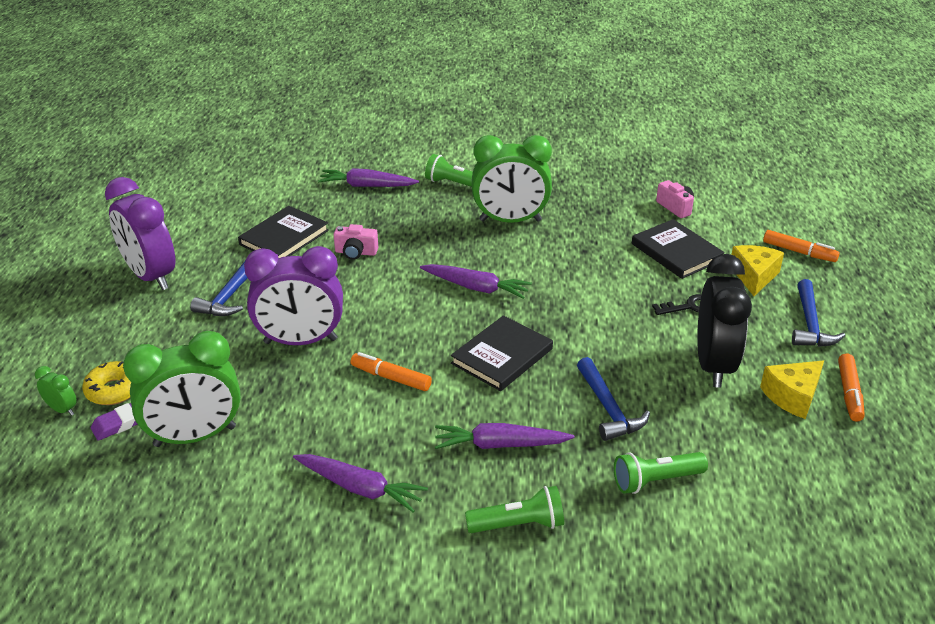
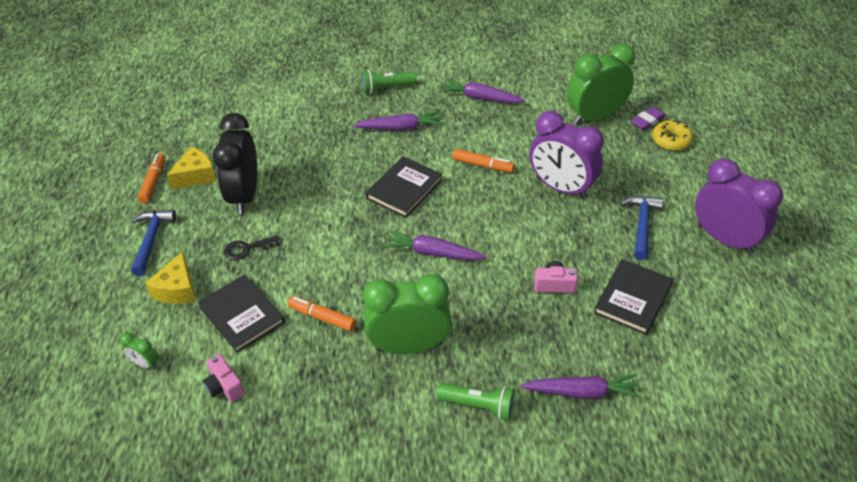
camera: 175 degrees right, 10 degrees up
(62, 409) = (694, 125): green clock -> green clock (145, 364)
(300, 341) = (561, 188): purple clock -> purple clock turned 135 degrees counterclockwise
(608, 408) = (328, 156): blue hammer -> none
(655, 481) = (304, 116): green flashlight -> none
(799, 252) = (118, 326): orange marker -> orange marker (322, 317)

